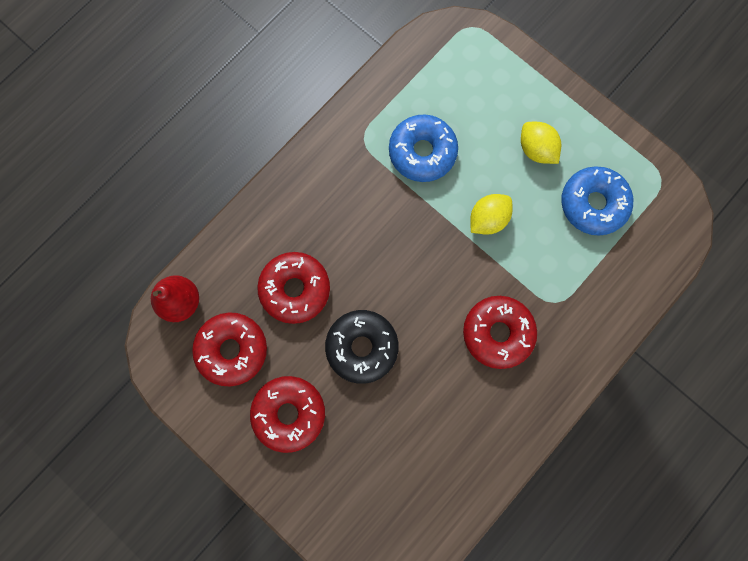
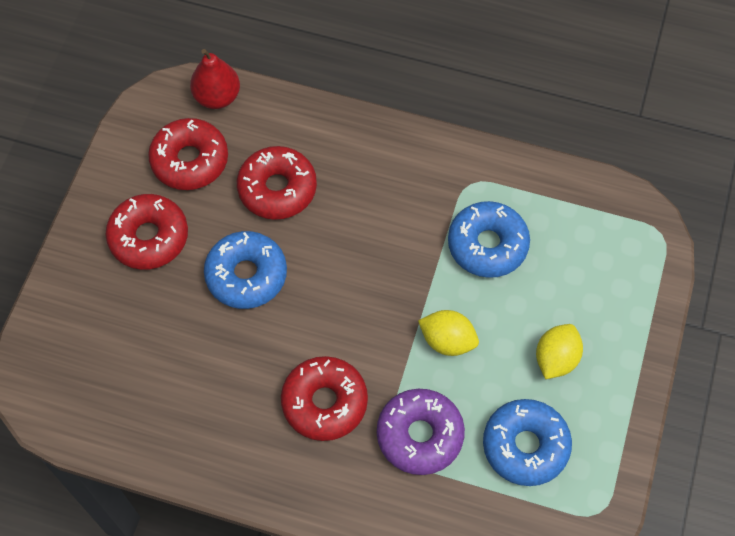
camera: 65 degrees right, 15 degrees down
(362, 347) = (246, 275): black donut -> blue donut
(553, 274) = (419, 435): none -> purple donut

